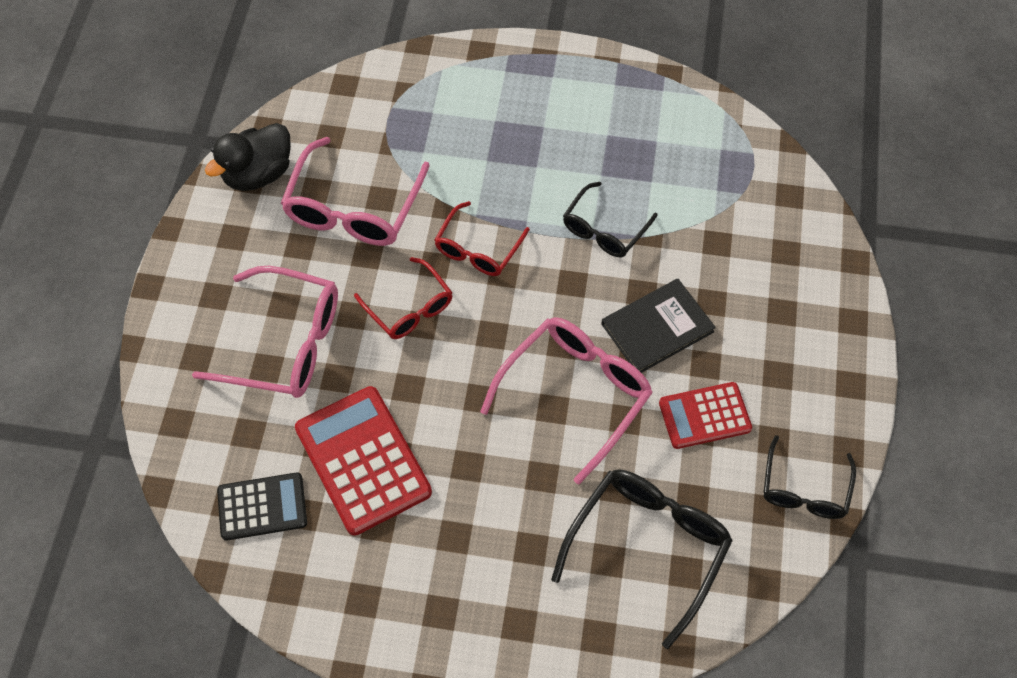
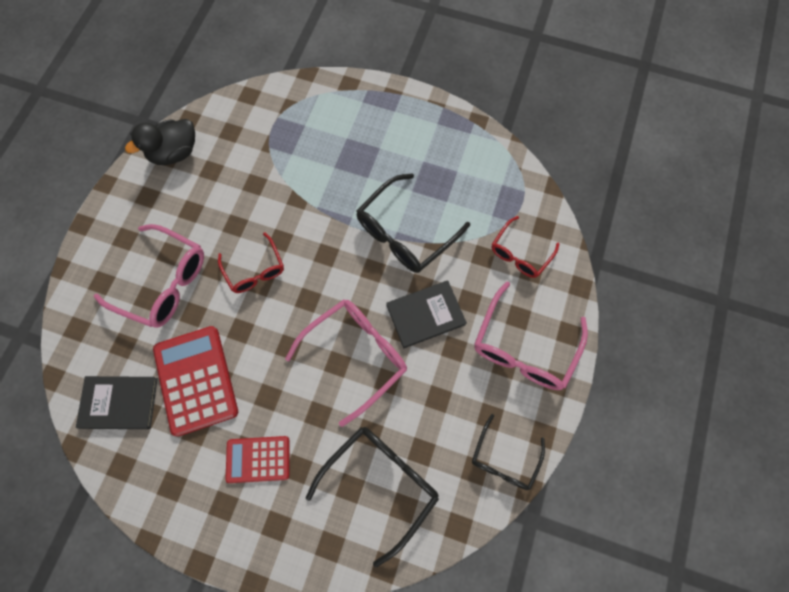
camera: 10 degrees right, 10 degrees up
(262, 506) = (119, 403): black calculator -> black book
(353, 208) = (233, 189): pink glasses -> pink glasses (524, 348)
(478, 249) = (312, 233): red glasses -> red glasses (520, 254)
(604, 229) = (405, 233): black glasses -> black glasses, size x1.63
(704, 416) = (444, 389): red calculator -> red calculator (258, 459)

